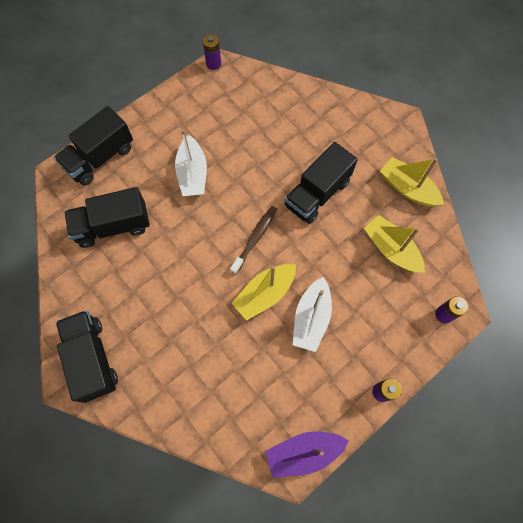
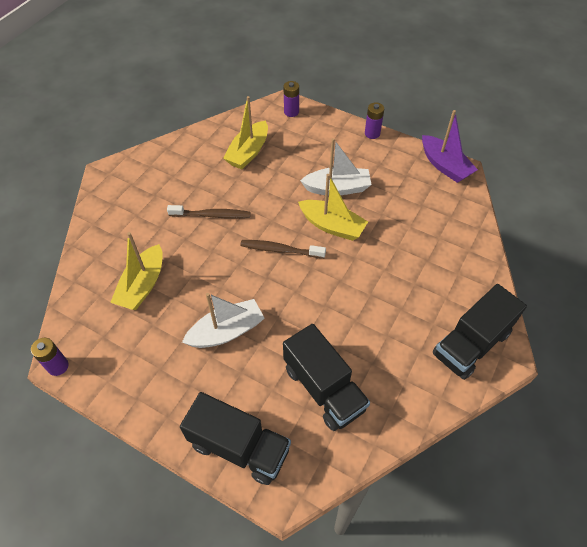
camera: 110 degrees left, 15 degrees down
(317, 194) = (211, 215): black truck -> brown toothbrush
(407, 188) = (182, 154): yellow boat -> yellow boat (142, 285)

